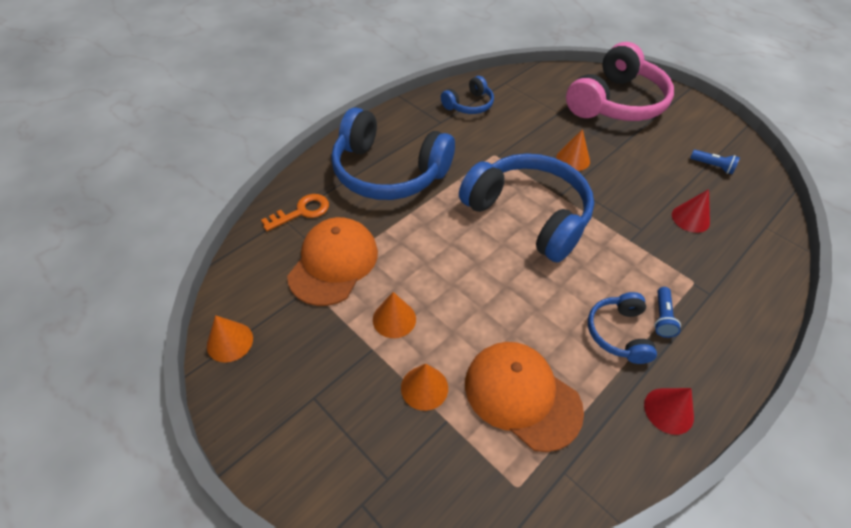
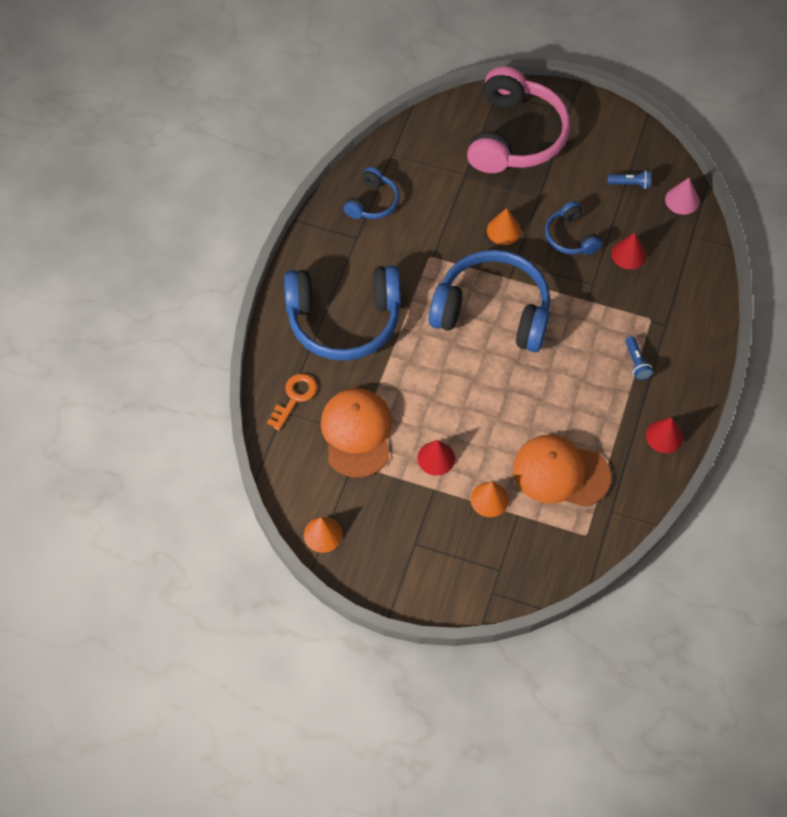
camera: 25 degrees left, 10 degrees up
(394, 319) = (436, 458): orange cone -> red cone
(618, 333) = (609, 391): blue headphones -> blue headphones (570, 237)
(763, 195) = (682, 200): none -> pink cone

